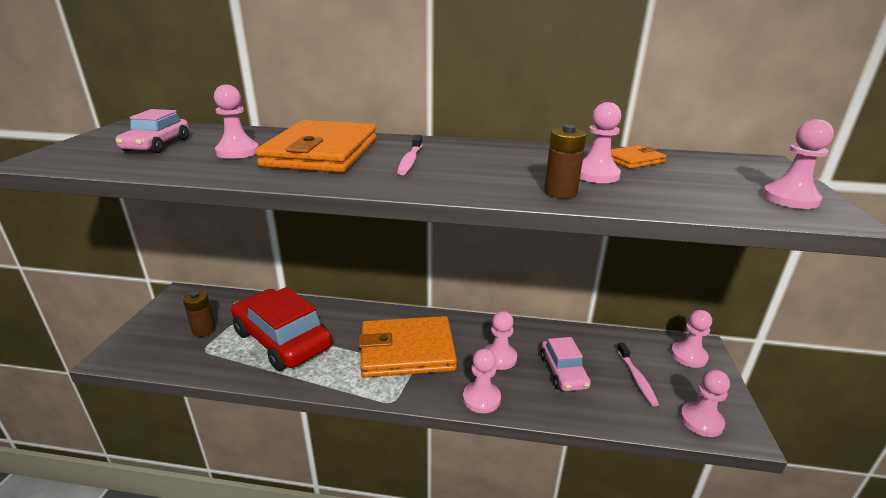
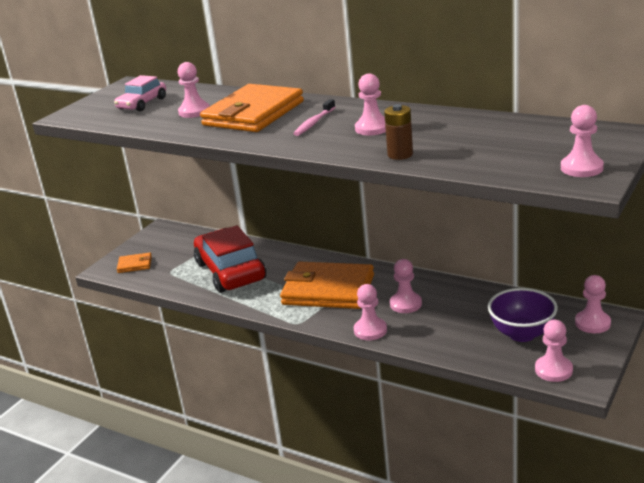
camera: 25 degrees right, 0 degrees up
(204, 330) = (173, 258): brown battery -> none
(563, 372) = (456, 321): pink car -> none
(596, 175) = (448, 141): pink pawn -> pink pawn (372, 128)
(633, 160) = (501, 127): orange wallet -> orange wallet (135, 265)
(637, 378) = (522, 334): pink toothbrush -> purple bowl

